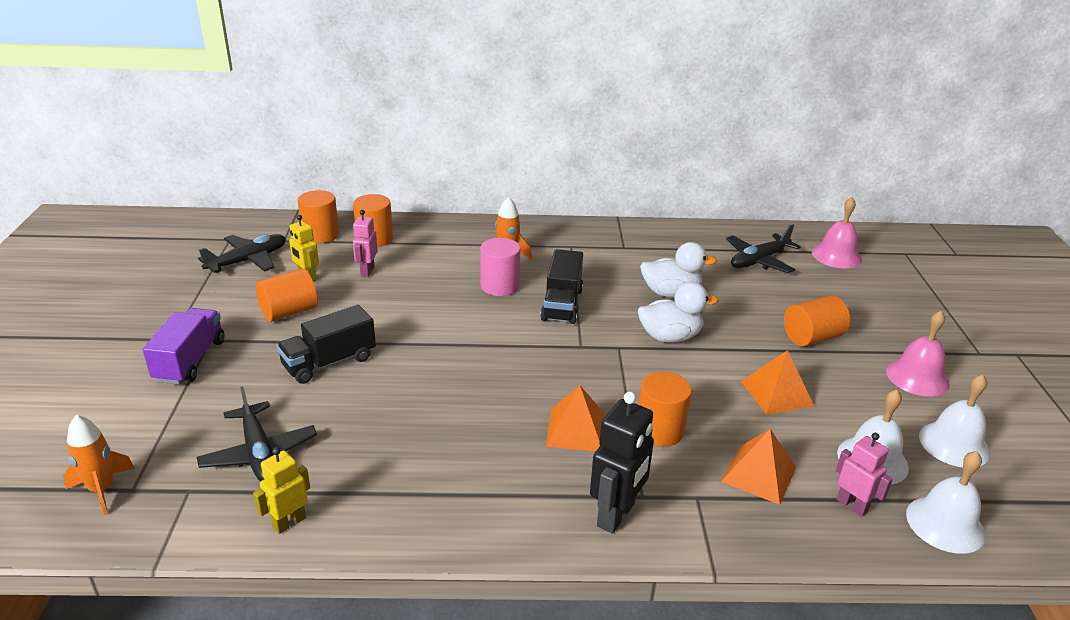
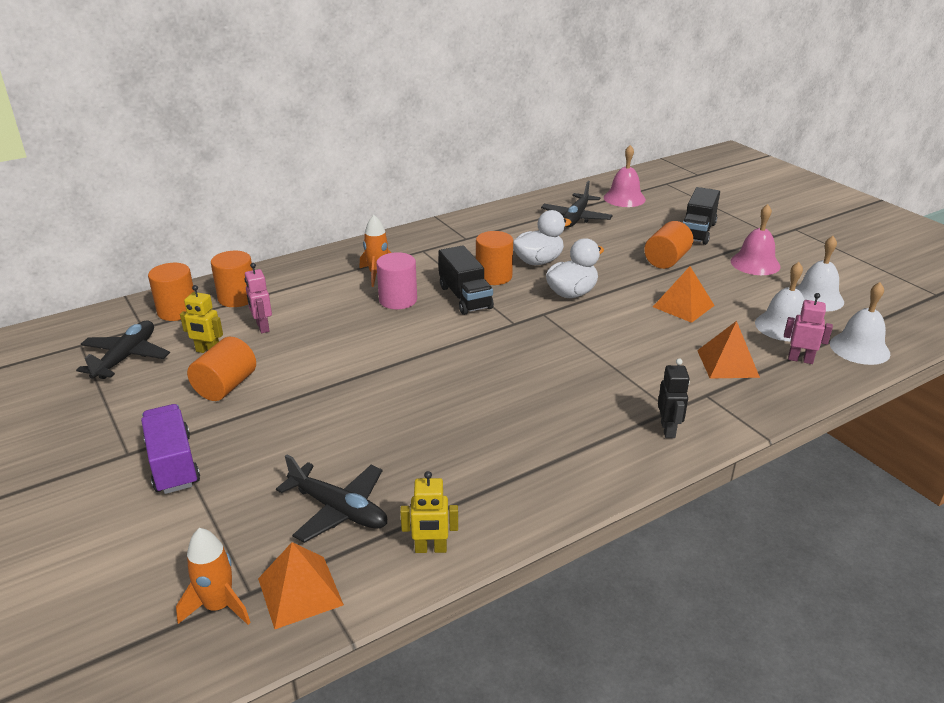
camera: 30 degrees left, 0 degrees up
(289, 522) = (430, 549): yellow robot -> yellow robot turned 105 degrees counterclockwise
(329, 362) = (316, 413): black truck -> black truck (697, 231)
(576, 430) = (577, 384): orange pyramid -> orange pyramid (300, 591)
(616, 515) = (668, 430): black robot -> black robot, size x0.63
(659, 430) = (635, 361): orange cylinder -> orange cylinder (494, 276)

